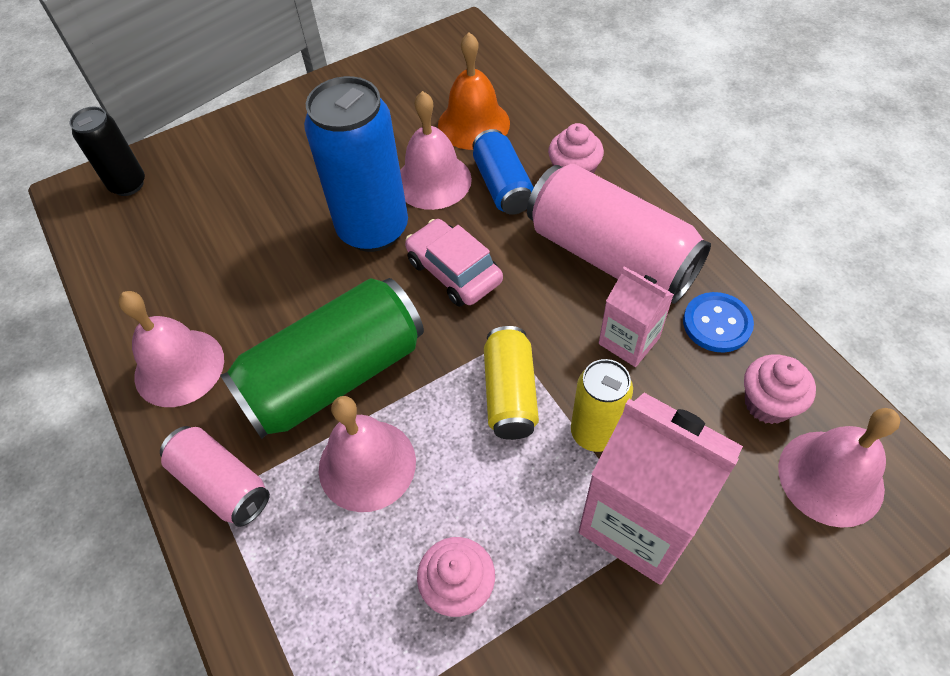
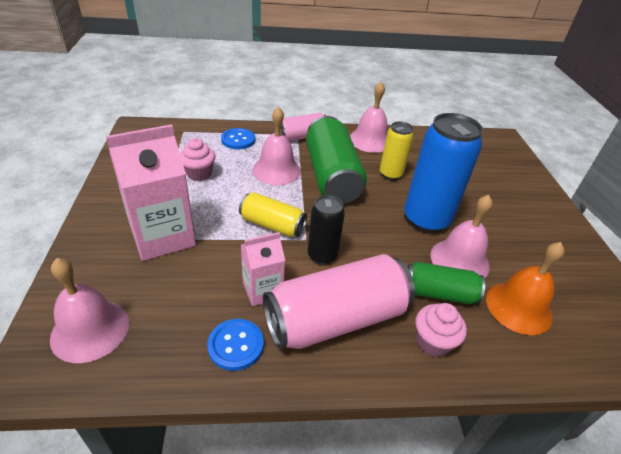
camera: 110 degrees right, 15 degrees down
(128, 184) = (503, 152): black can -> black can (322, 255)
(299, 597) = (238, 140): none -> blue button
(454, 271) = (372, 238): pink car -> none
(502, 186) = (438, 293): blue can -> green can
(594, 432) = (221, 244): yellow can -> yellow can (390, 174)
(767, 403) = (160, 332): pink cupcake -> none

